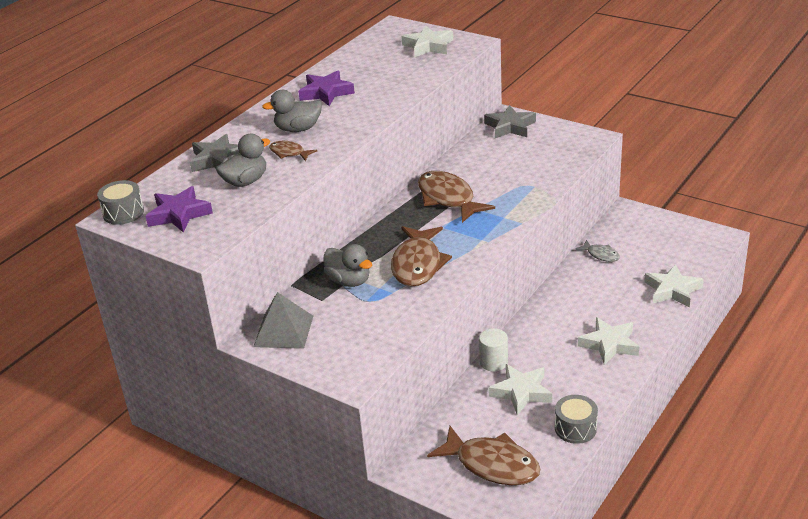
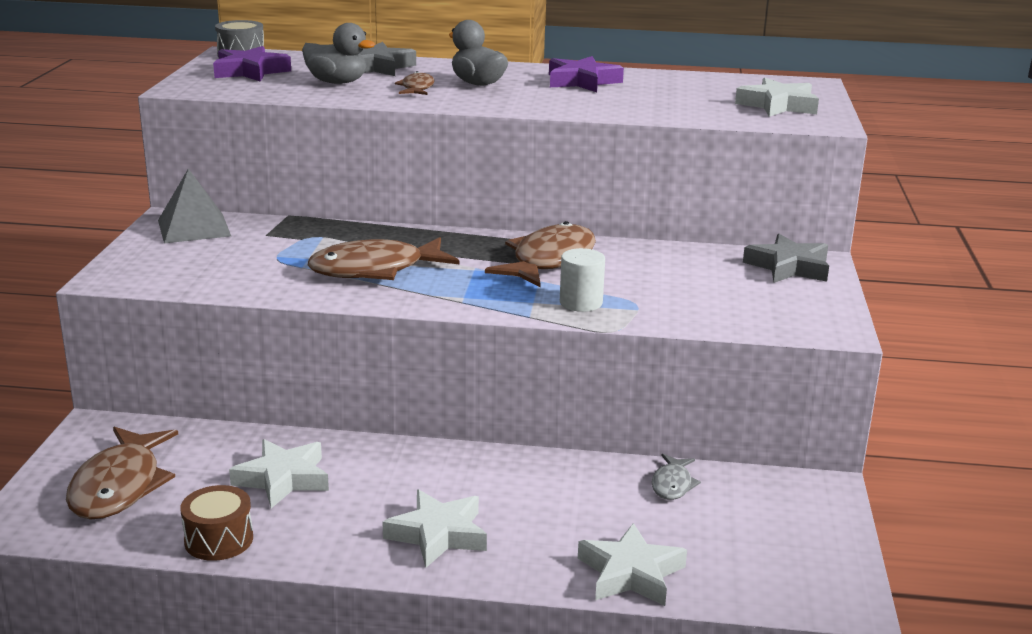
camera: 60 degrees right, 10 degrees down
(349, 281) = (313, 240): grey duck -> none
(493, 362) = (340, 444): white cylinder -> white cylinder (581, 303)
(575, 428) = (219, 540): grey drum -> brown drum

